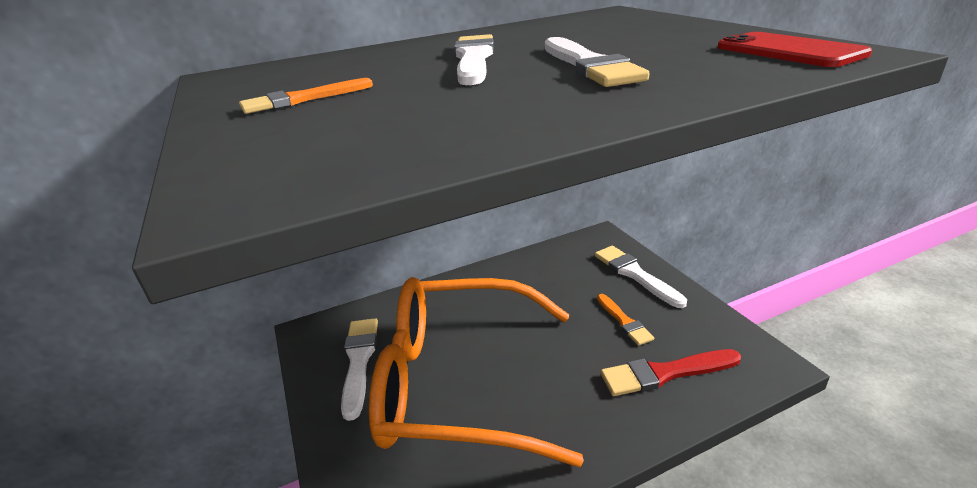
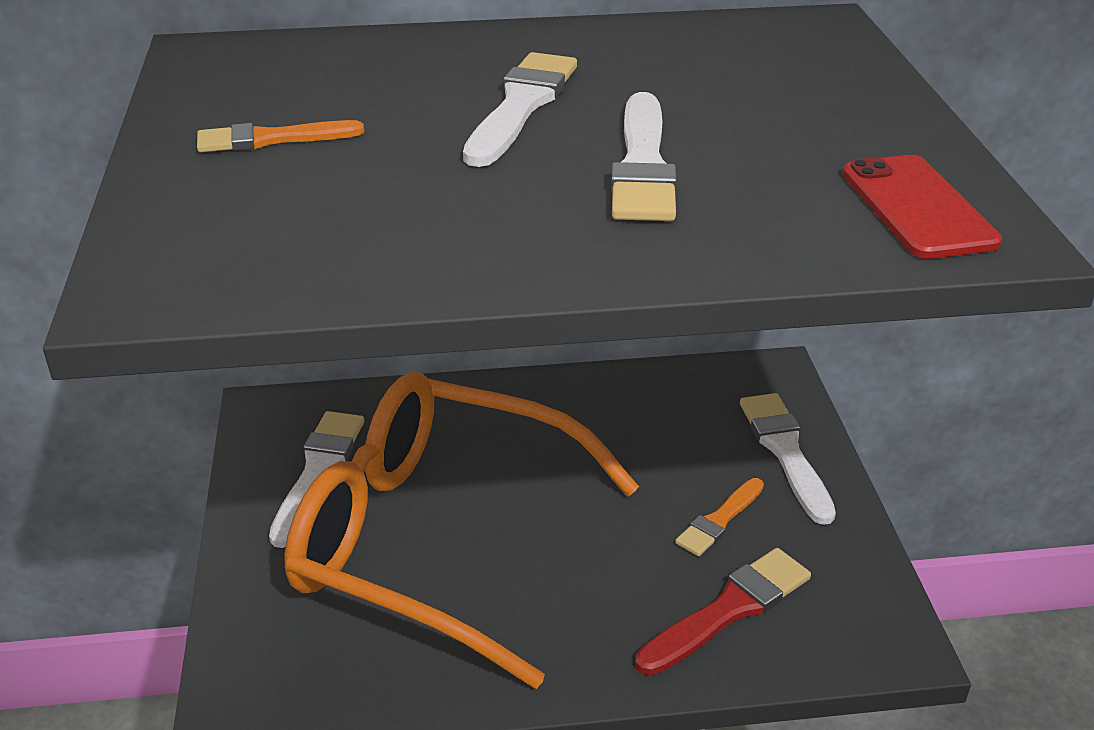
camera: 15 degrees right, 5 degrees up
(624, 321) = (719, 520): orange brush -> orange brush turned 45 degrees clockwise
(665, 373) = (728, 610): red brush -> red brush turned 135 degrees clockwise

